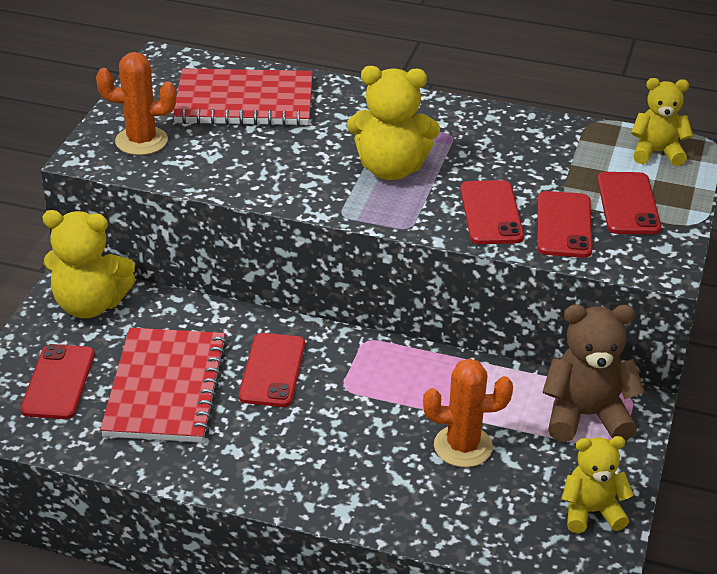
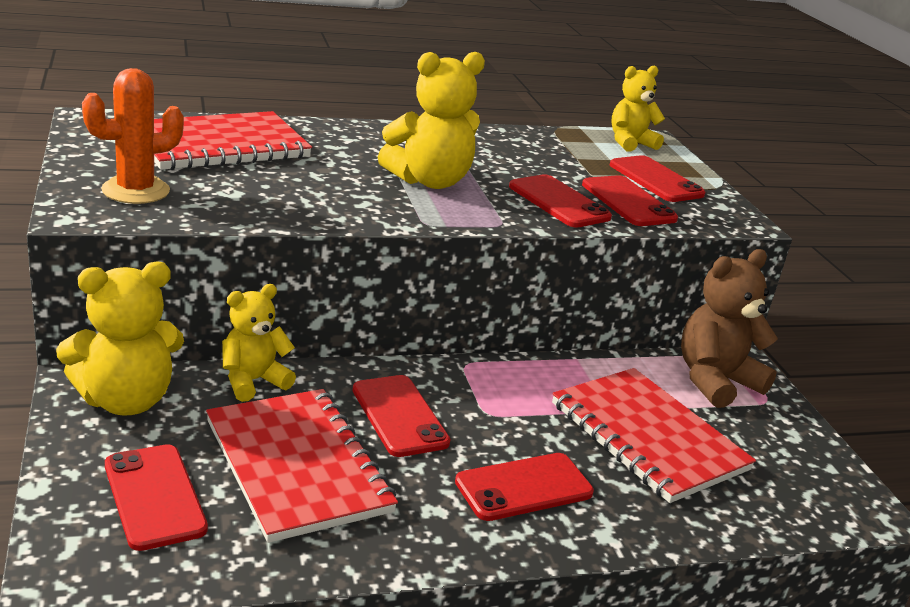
camera: 35 degrees left, 10 degrees down
(315, 455) = (524, 487): none -> red phone
(463, 446) = (648, 437): orange cactus -> red notebook
(591, 512) = (809, 461): yellow teddy bear -> yellow teddy bear (253, 381)

